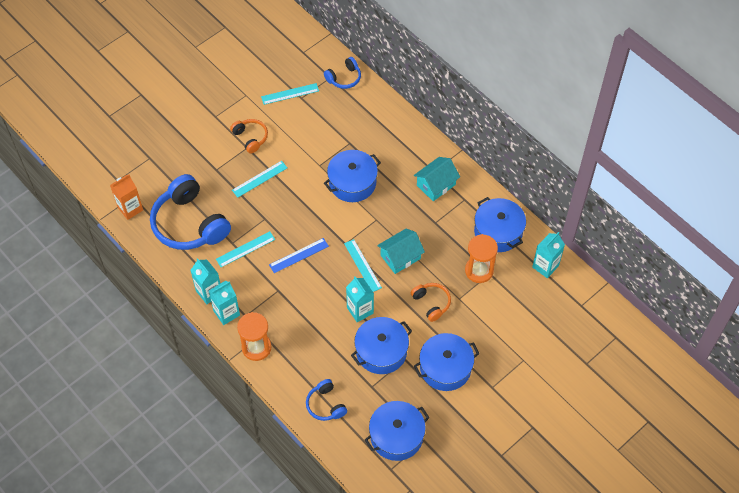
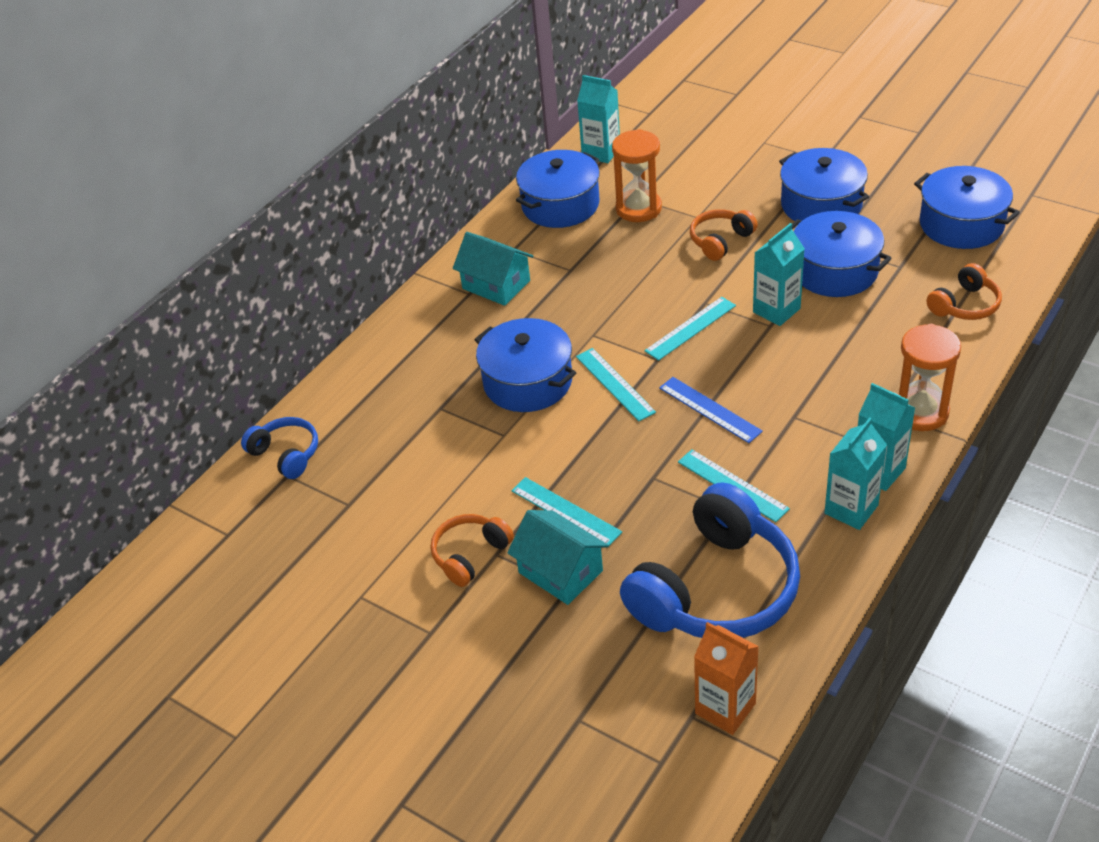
camera: 100 degrees left, 15 degrees down
(290, 94) = (342, 525): turquoise ruler -> turquoise ruler (614, 384)
(325, 405) = (965, 305): blue headphones -> orange headphones
(400, 257) = (653, 291): turquoise house -> turquoise house (560, 571)

